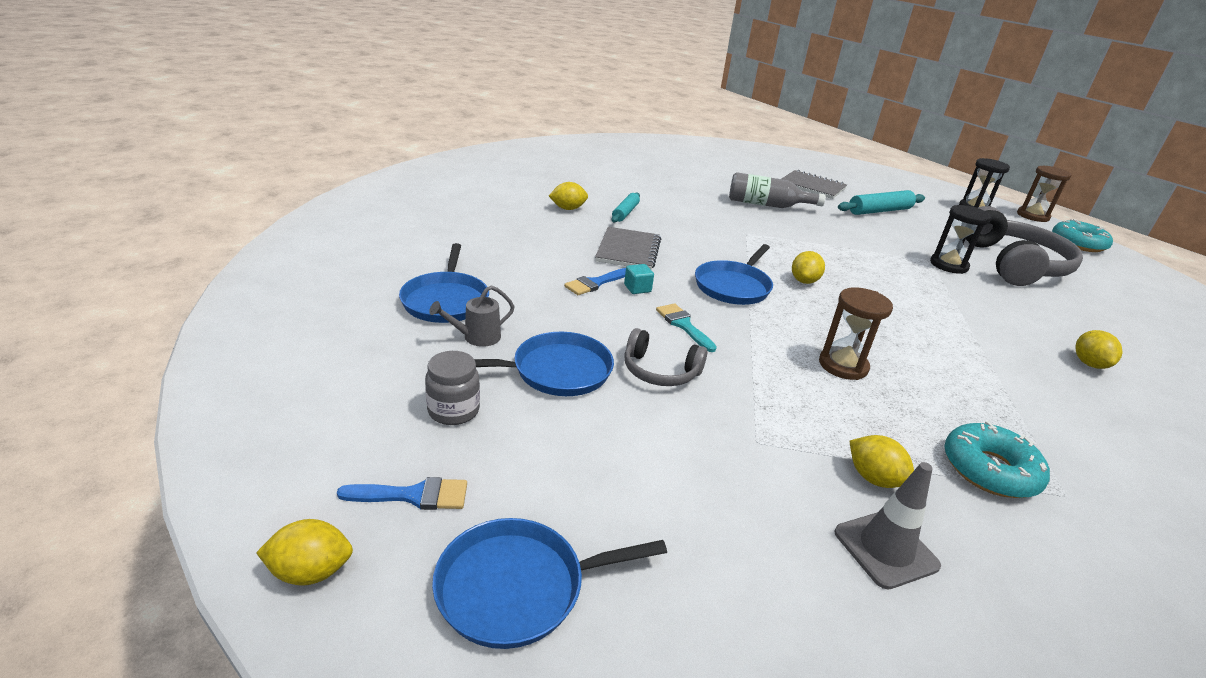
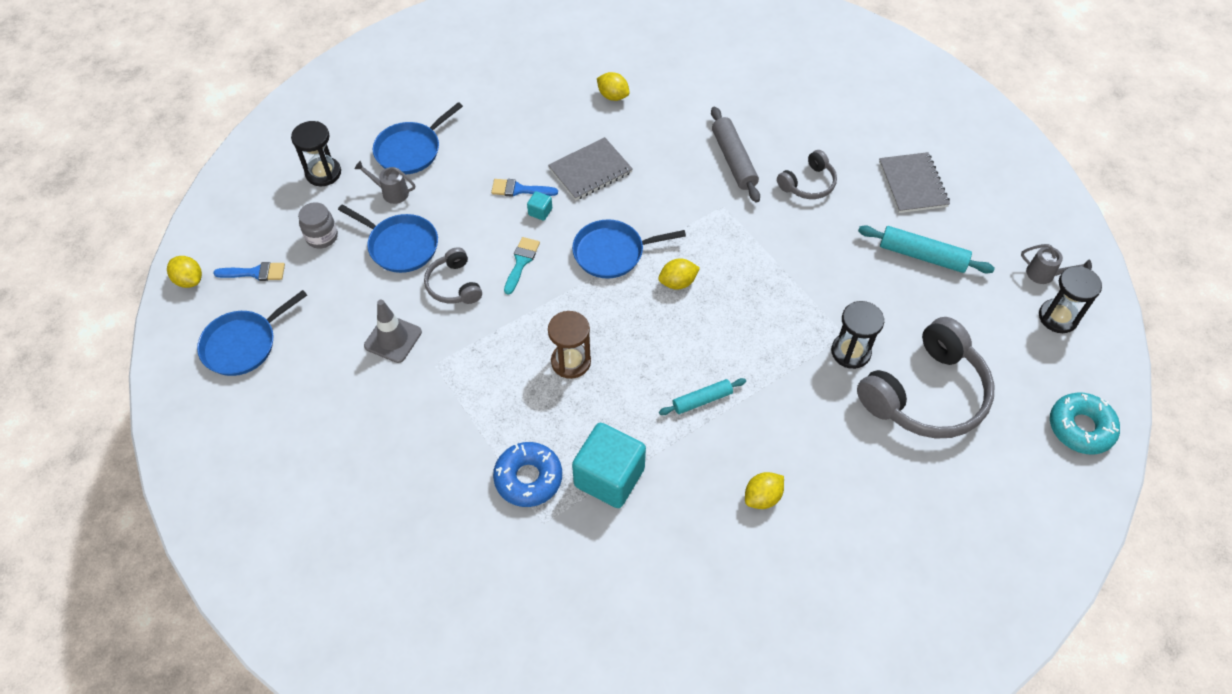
camera: 50 degrees right, 25 degrees up
(367, 358) = (323, 173): none -> black hourglass
(413, 495) = (255, 272): blue brush -> blue brush turned 45 degrees counterclockwise
(518, 587) = (243, 344): blue pan -> blue pan turned 75 degrees counterclockwise
(625, 213) = (654, 125): turquoise rolling pin -> turquoise rolling pin (702, 400)
(707, 210) = (733, 160): none -> grey rolling pin
(767, 205) = (808, 183): grey bottle -> grey headphones
(874, 478) = (457, 428): yellow lemon -> none
(885, 549) = (400, 457): grey traffic cone -> grey traffic cone (393, 339)
(934, 196) = (1045, 274): none -> grey watering can
(989, 470) = (528, 478): turquoise donut -> blue donut
(1019, 422) = (609, 477): none -> turquoise cube
(1032, 216) = (1118, 369): brown hourglass -> none

